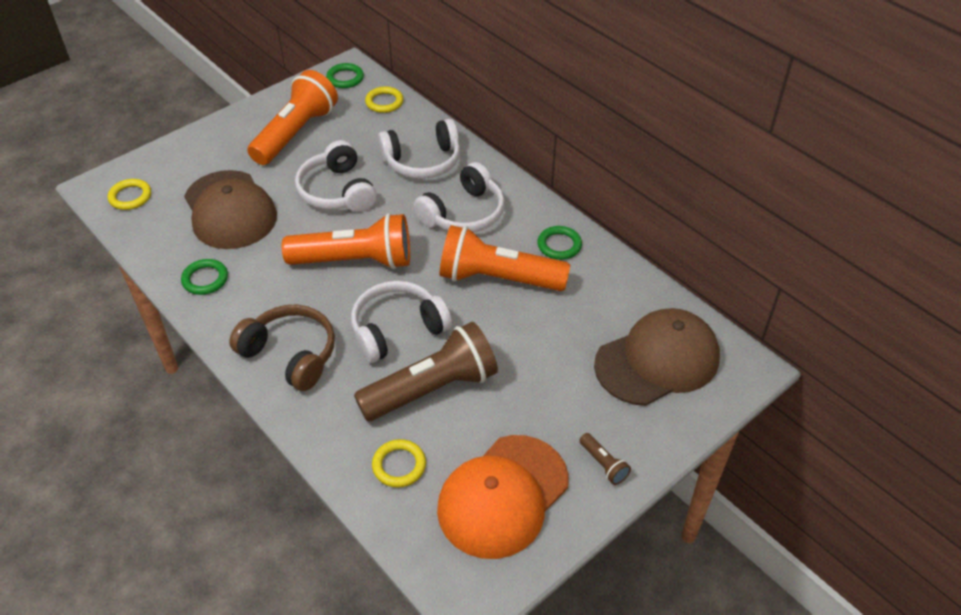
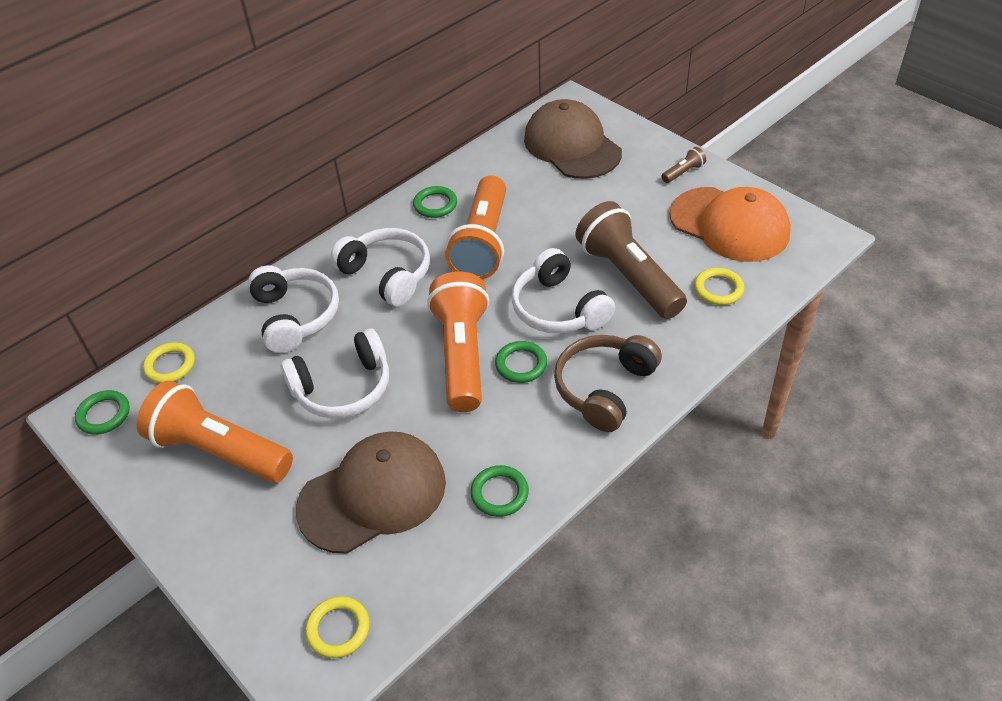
camera: 90 degrees left, 0 degrees up
(334, 299) = (521, 364): none -> green ring

